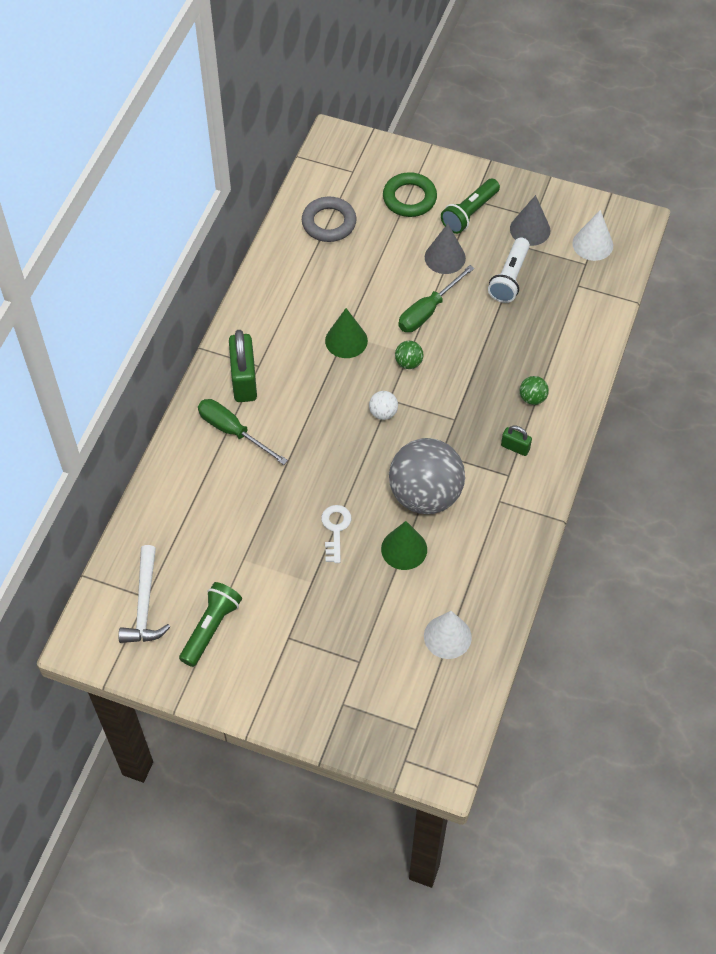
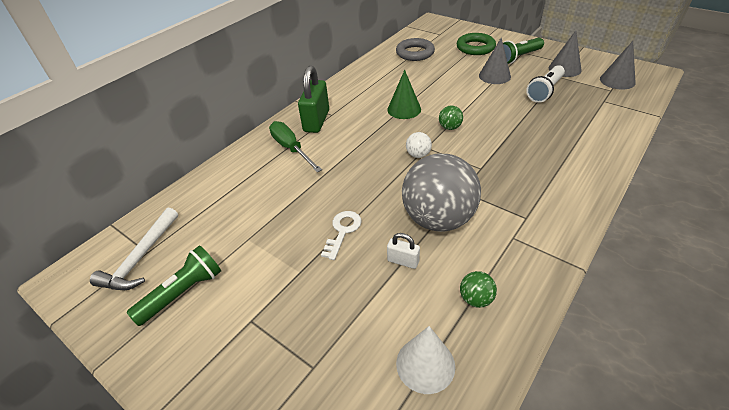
camera: 20 degrees right, 15 degrees down
(404, 549) = (403, 261): green cone -> white padlock
(428, 311) = (474, 101): green screwdriver -> none
(515, 447) = (536, 197): green padlock -> none
(532, 398) = (557, 164): green ball -> green ball (476, 299)
(592, 244) = (617, 81): white cone -> grey cone

